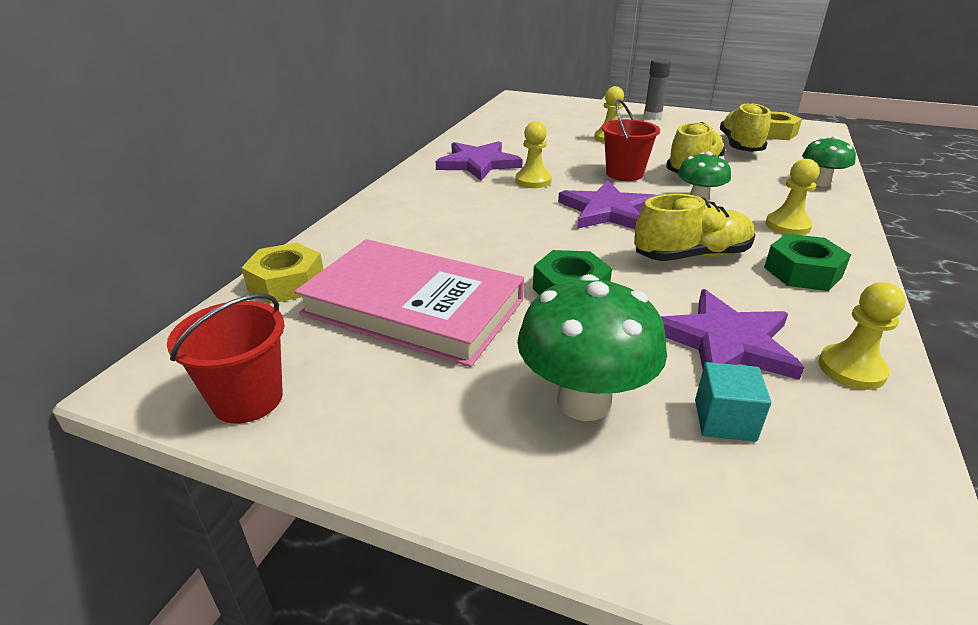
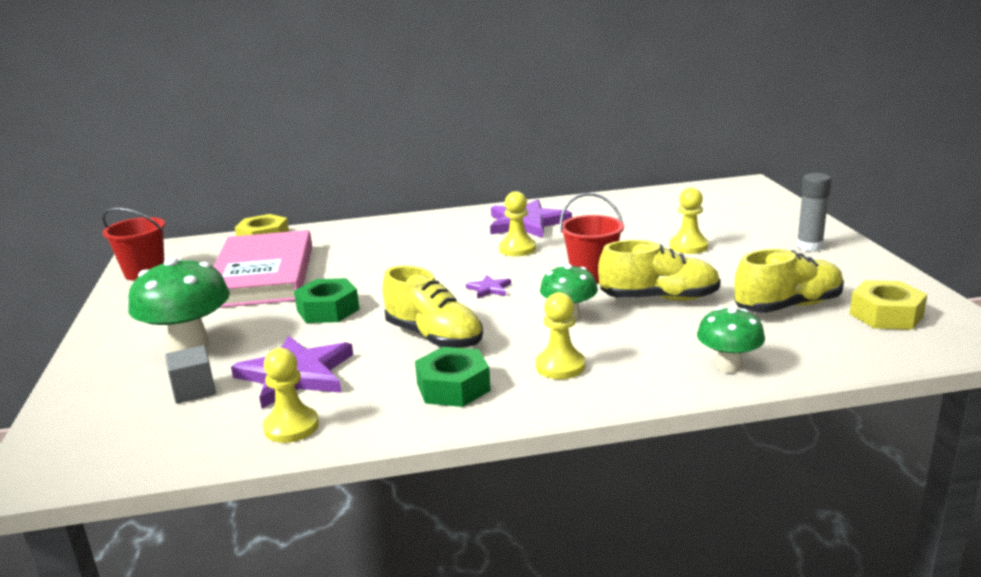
camera: 60 degrees right, 10 degrees down
(608, 211) = (489, 289): purple star -> purple star, size x0.45
(724, 420) = (194, 390): turquoise cube -> grey cube

